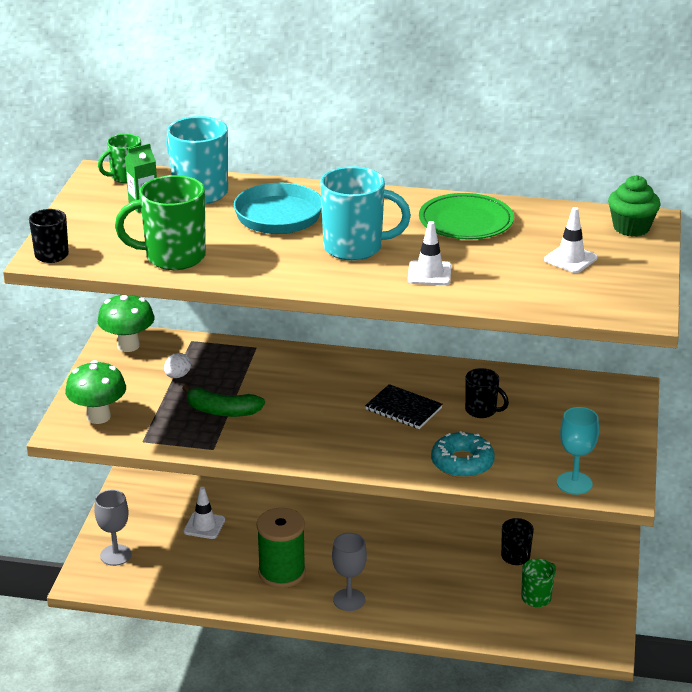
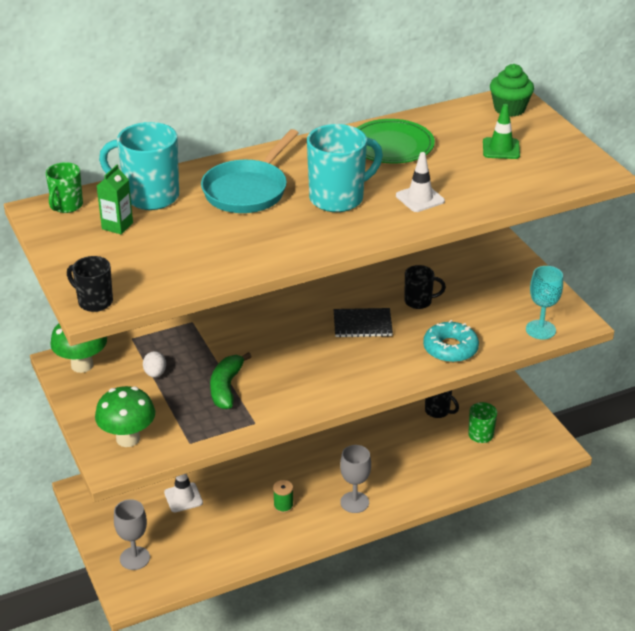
camera: 35 degrees left, 5 degrees up
(173, 257) = (204, 262): green mug -> none
(222, 411) = (226, 387): green banana -> green banana turned 120 degrees clockwise
(282, 573) = (283, 506): green spool -> green spool, size x0.46
(570, 259) = (501, 149): white traffic cone -> green traffic cone

